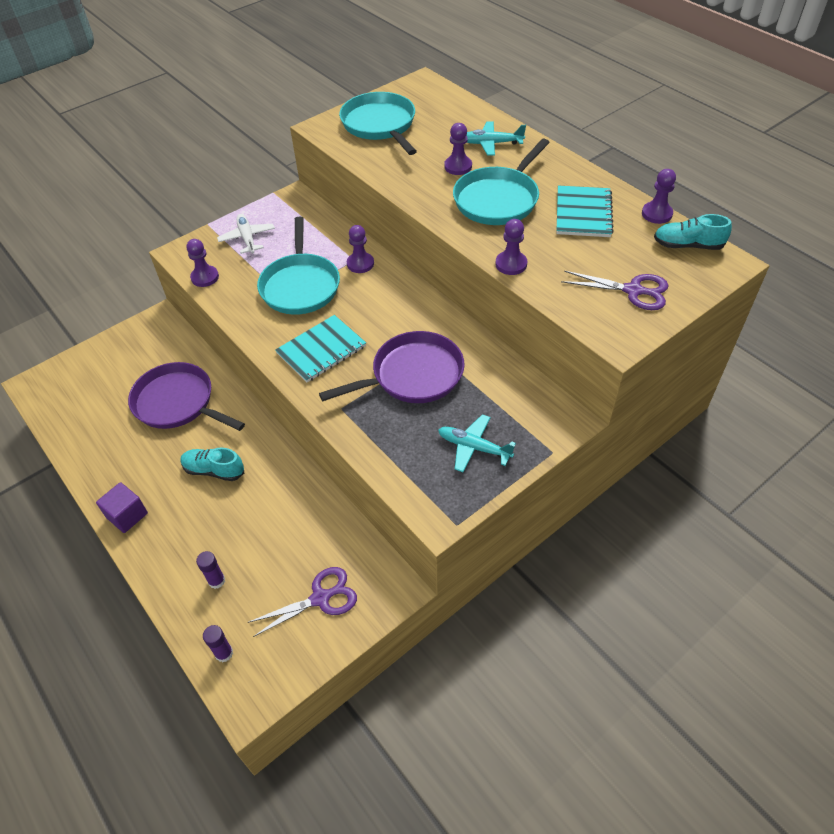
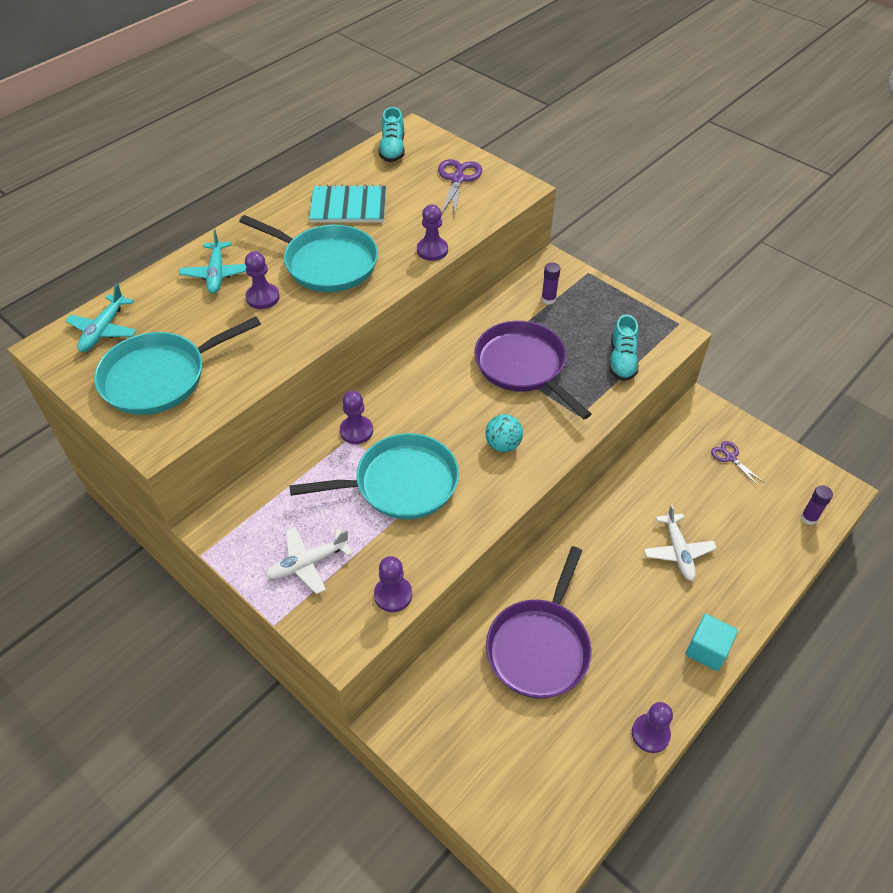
camera: 100 degrees left, 0 degrees up
(127, 515) = (707, 650): purple cube -> turquoise cube
(214, 470) = (625, 579): turquoise shoe -> turquoise shoe (622, 360)
(216, 581) = (746, 542): purple glue stick -> purple glue stick (548, 299)
(226, 518) = (678, 551): none -> white plane
(321, 350) = (503, 444): turquoise notebook -> turquoise ball
(321, 598) = (730, 457): purple scissors -> purple scissors, size x0.61
(473, 447) = (598, 318): turquoise plane -> turquoise plane (103, 330)
(656, 214) = (347, 164): purple pawn -> purple pawn (650, 734)

